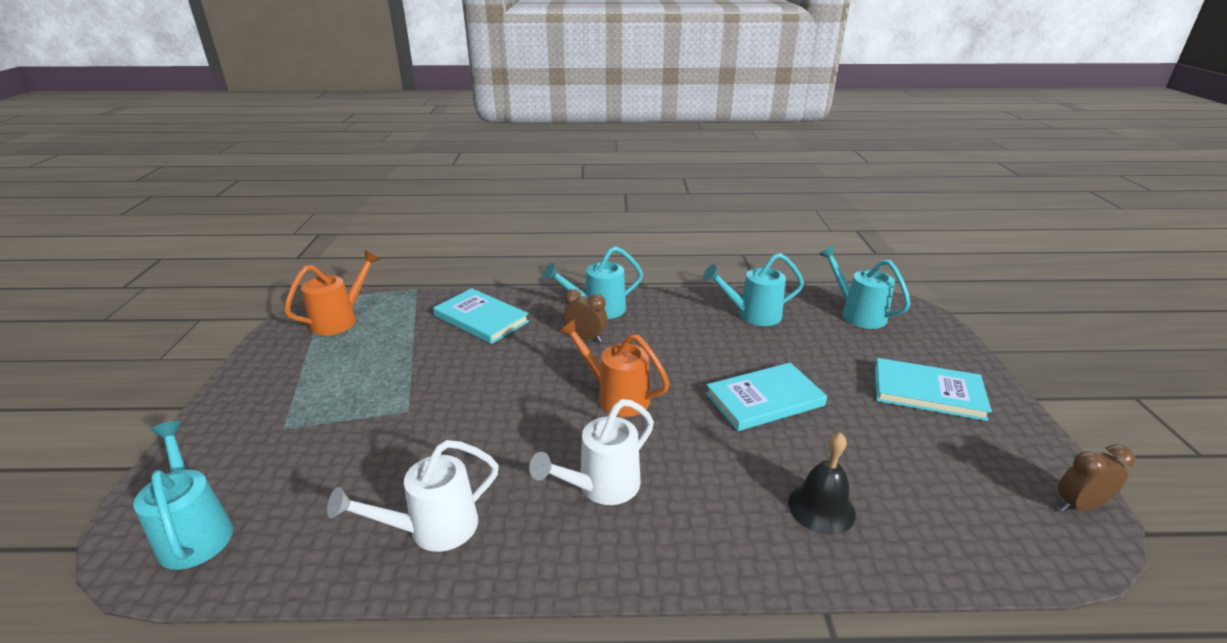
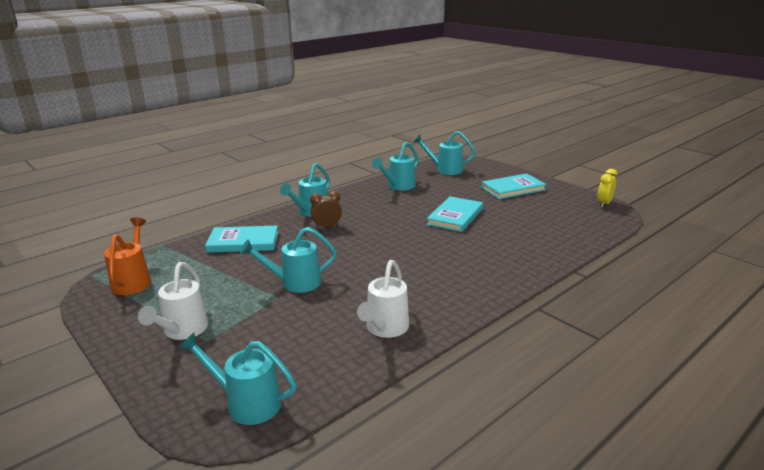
camera: 40 degrees left, 5 degrees down
(448, 400) = (295, 283): none -> turquoise watering can
(601, 487) = (436, 276): white watering can -> white watering can (182, 331)
(616, 396) = (386, 243): orange watering can -> none
(821, 508) = (530, 242): black bell -> none
(1078, 506) = (604, 204): brown clock -> yellow clock

